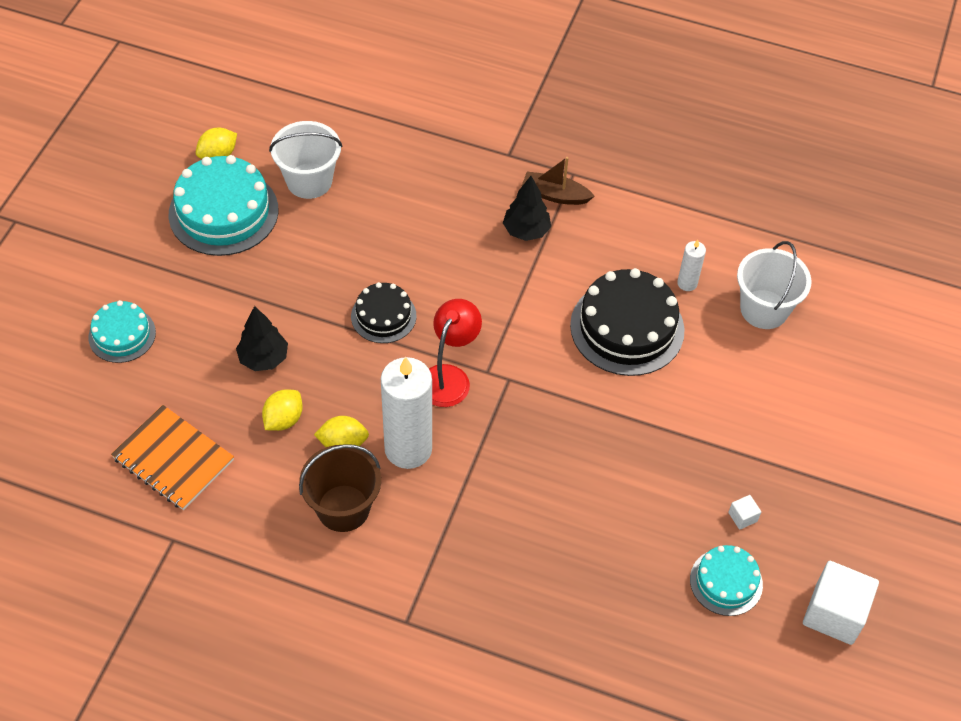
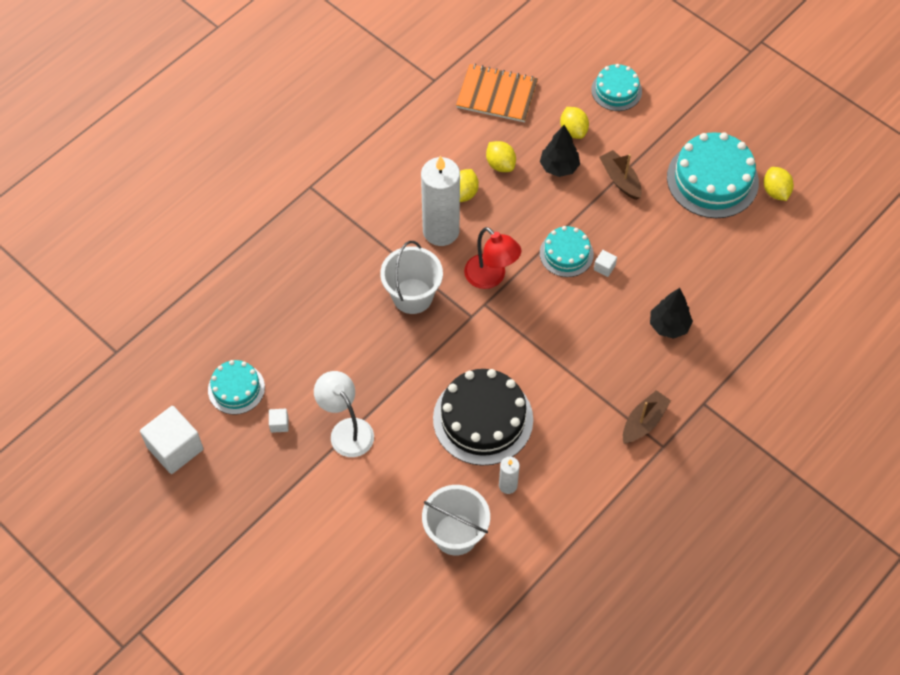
camera: 115 degrees right, 5 degrees up
(173, 459) = (497, 95): orange notebook -> orange notebook turned 45 degrees clockwise
(202, 360) = (573, 131): none -> yellow lemon
(258, 295) = (620, 179): none -> brown boat
(309, 181) = (725, 246): white bucket -> white bucket (412, 296)
(343, 508) = (412, 178): brown bucket -> none
(383, 316) = (566, 253): black cake -> turquoise cake
(386, 276) = (604, 267): none -> white cube
(526, 231) = (612, 384): black tree -> black tree (669, 326)
(711, 447) = (346, 430): none -> white lamp

